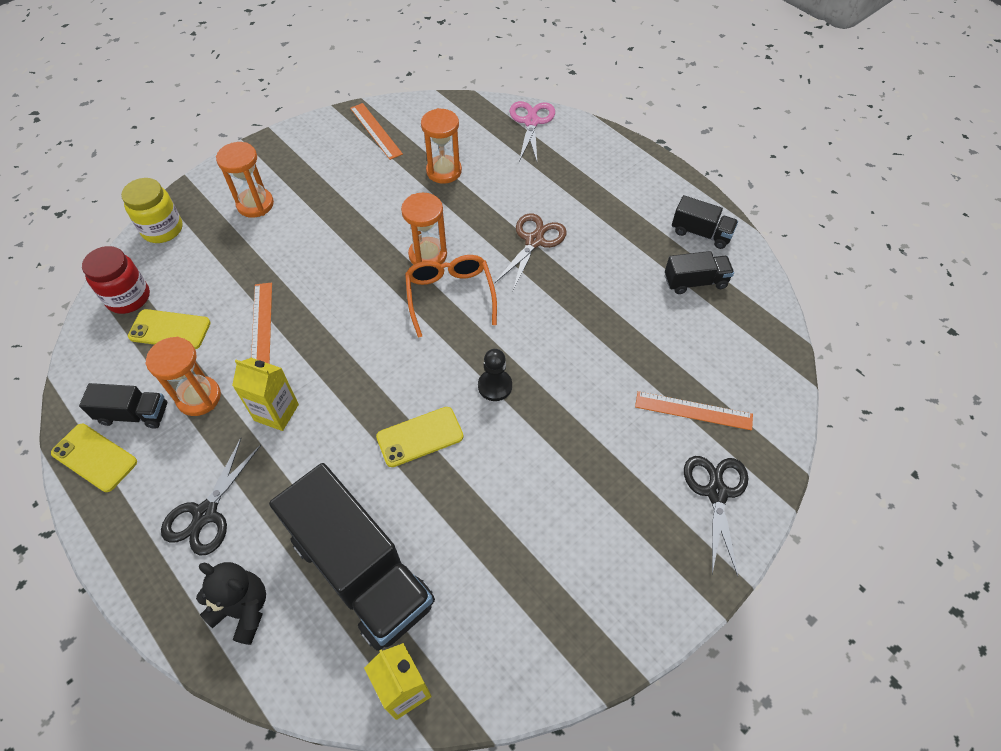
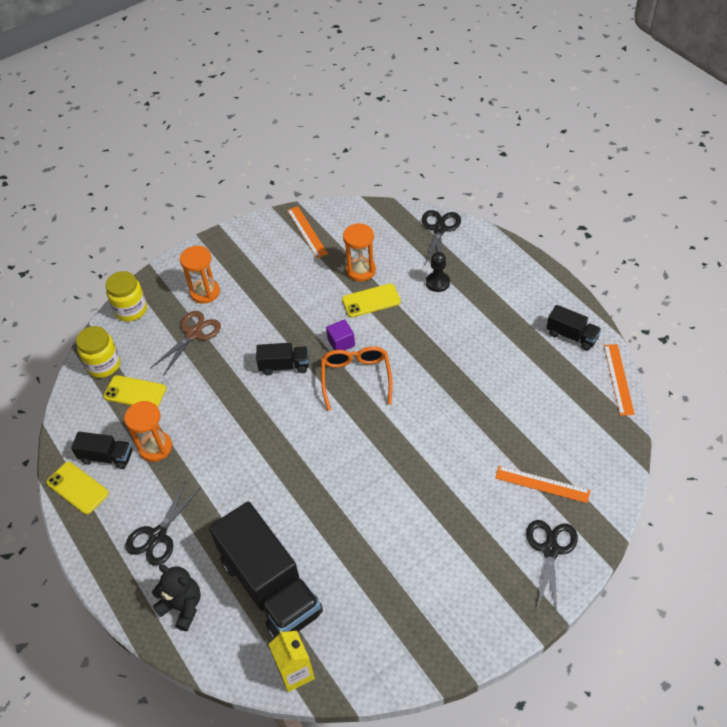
camera: 10 degrees right, 5 degrees down
(128, 298) = (104, 365): red jar -> yellow jar
(261, 325) = (205, 393): orange ruler -> orange ruler (618, 379)
(276, 412) = (213, 463): yellow carton -> none
(420, 437) = (322, 489): yellow phone -> yellow phone (371, 301)
(428, 255) = (341, 343): orange hourglass -> purple cube
(495, 386) = (385, 454): black pawn -> black pawn (437, 282)
(531, 122) = (439, 229): pink scissors -> black scissors
(534, 241) = (430, 335): brown scissors -> brown scissors (193, 334)
(695, 282) = (560, 378): black truck -> black truck (284, 366)

